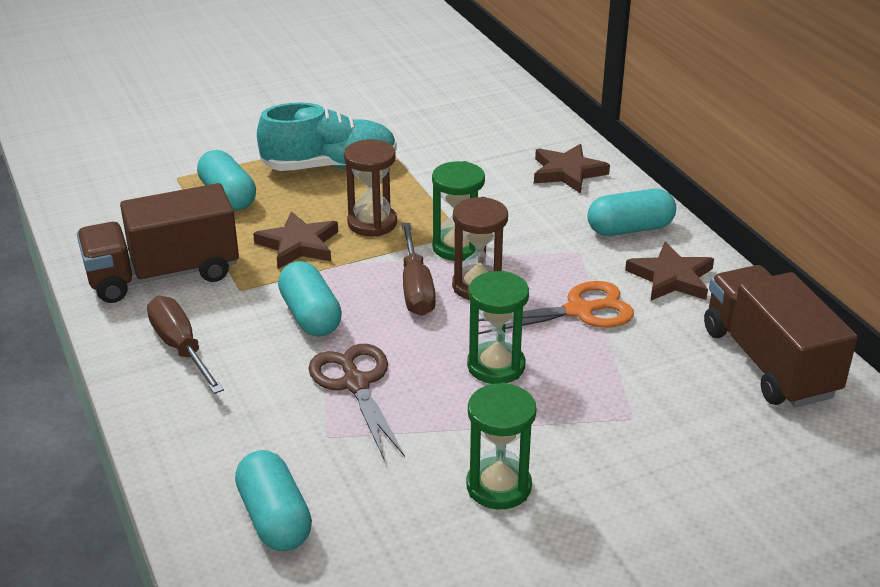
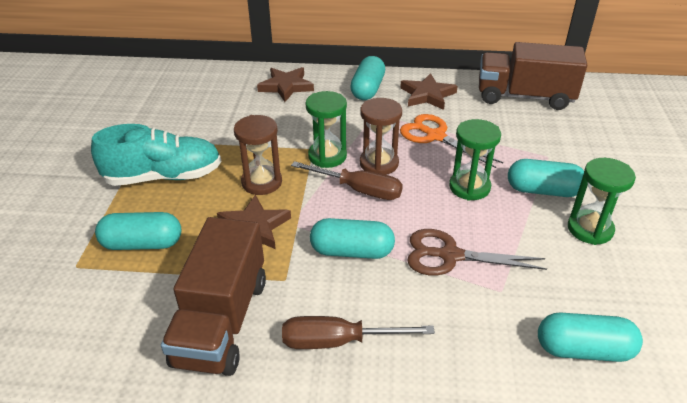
camera: 60 degrees left, 5 degrees up
(329, 166) = (163, 177): turquoise shoe -> turquoise shoe turned 60 degrees clockwise
(546, 429) = (543, 190): none -> turquoise capsule
(579, 311) = (435, 136): orange scissors -> orange scissors turned 60 degrees counterclockwise

